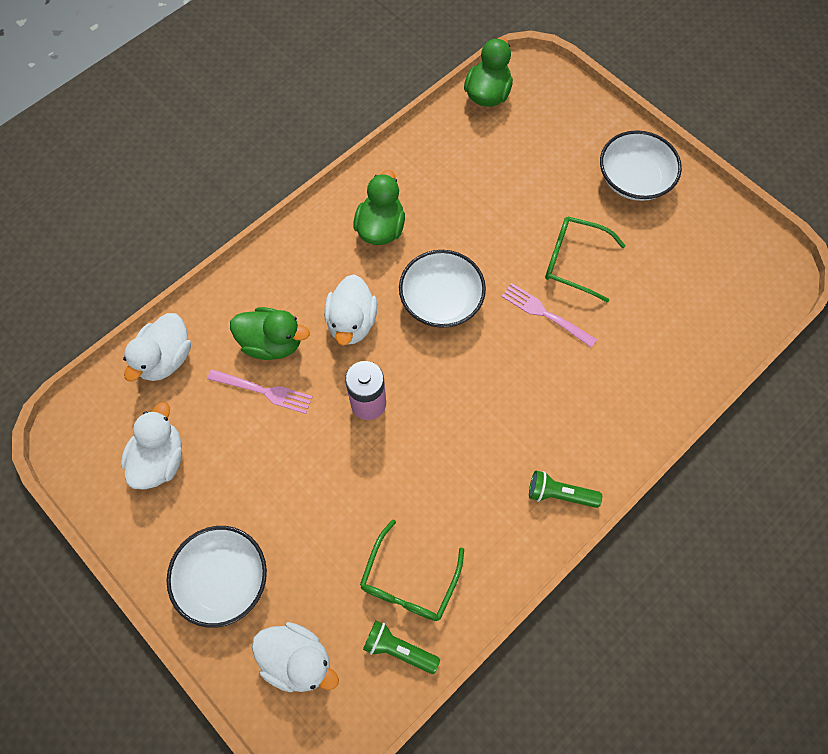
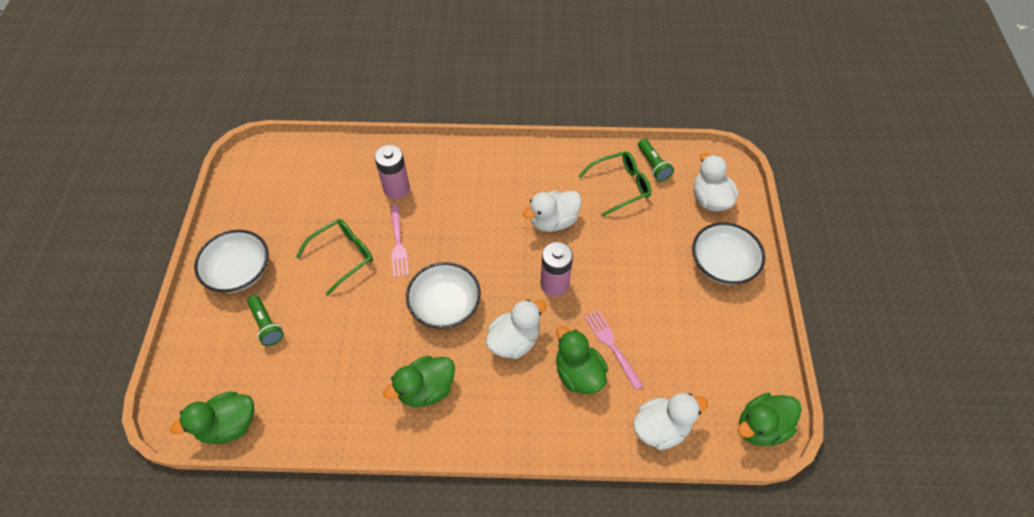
camera: 135 degrees left, 10 degrees down
(78, 432) = (761, 427): none -> green duck
(160, 459) = (714, 360): white duck -> white duck (553, 221)
(559, 494) = (503, 160): green flashlight -> green flashlight (267, 325)
(574, 261) = (342, 256): green glasses -> green glasses turned 105 degrees counterclockwise
(616, 363) = (396, 189): none -> pink battery

